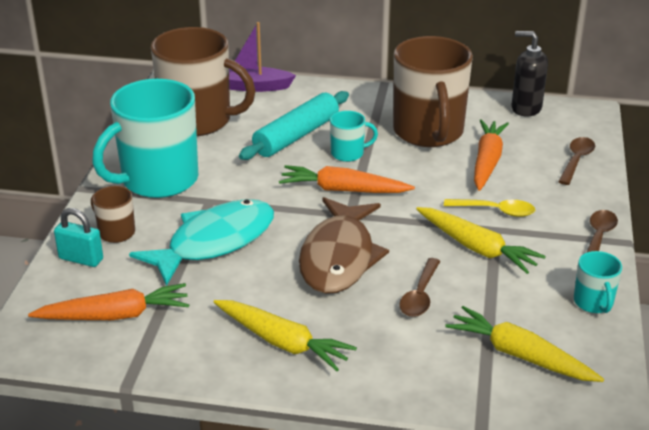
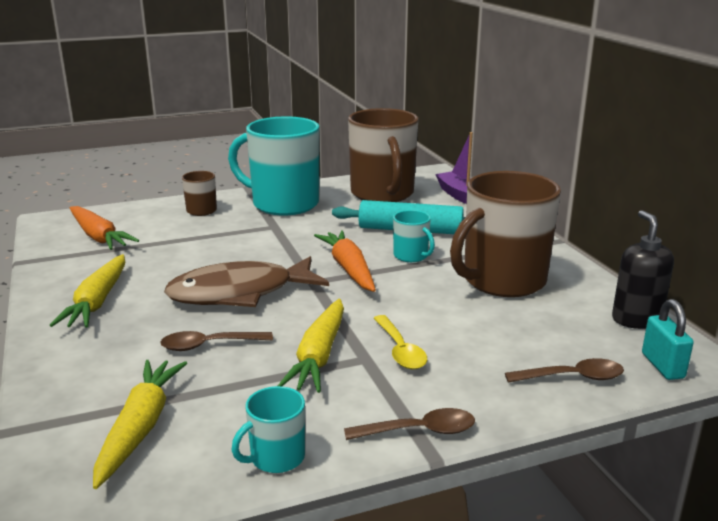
camera: 60 degrees right, 10 degrees down
(81, 259) = (160, 210): turquoise padlock -> turquoise padlock (662, 366)
(214, 242) = (218, 242): turquoise fish -> none
(487, 161) = (490, 323): orange carrot -> none

